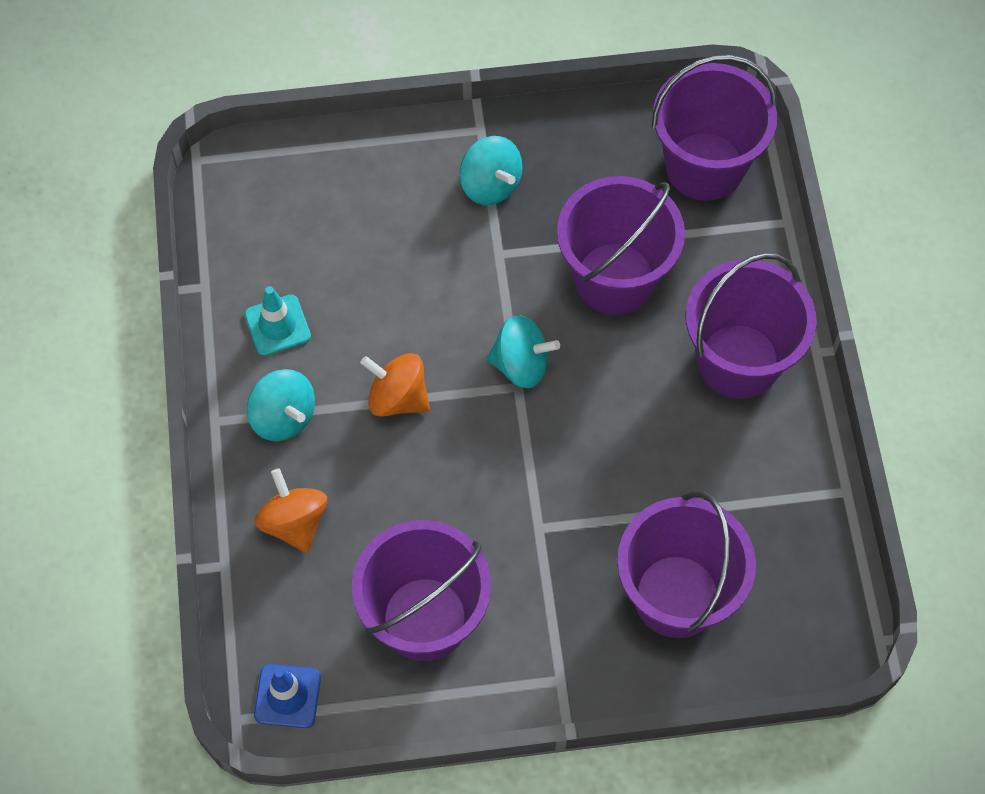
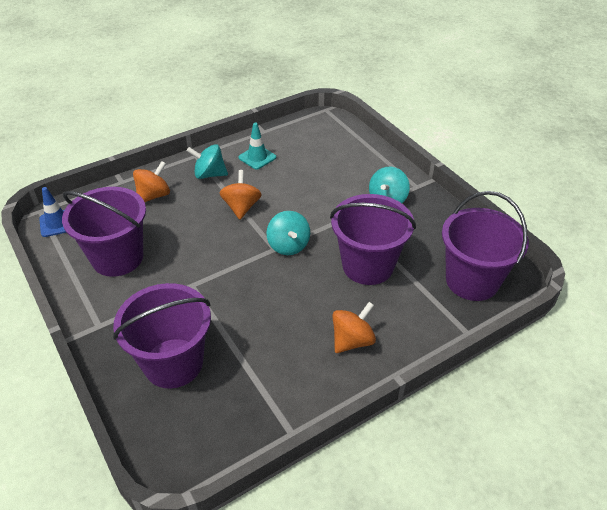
camera: 65 degrees right, 20 degrees down
(283, 417) = (209, 174): turquoise spinning top -> turquoise spinning top turned 75 degrees clockwise
(738, 361) = (352, 340): purple bucket -> orange spinning top

